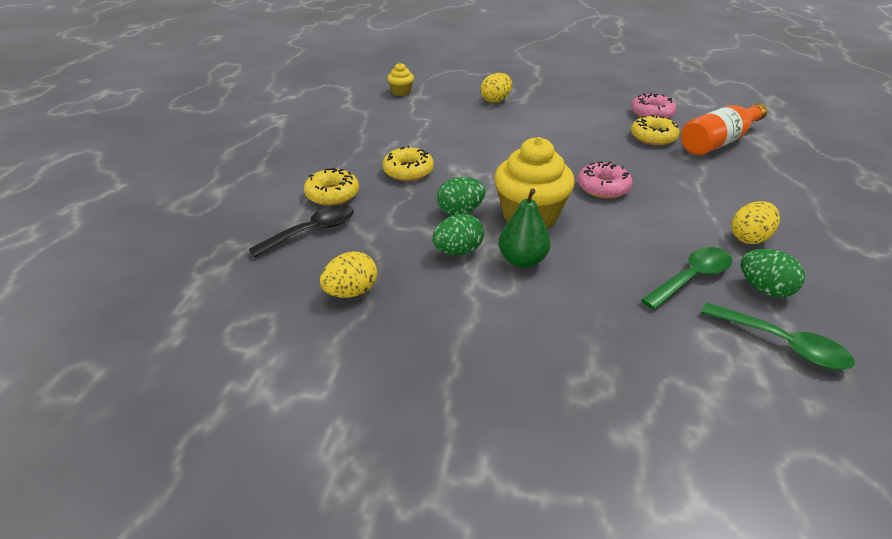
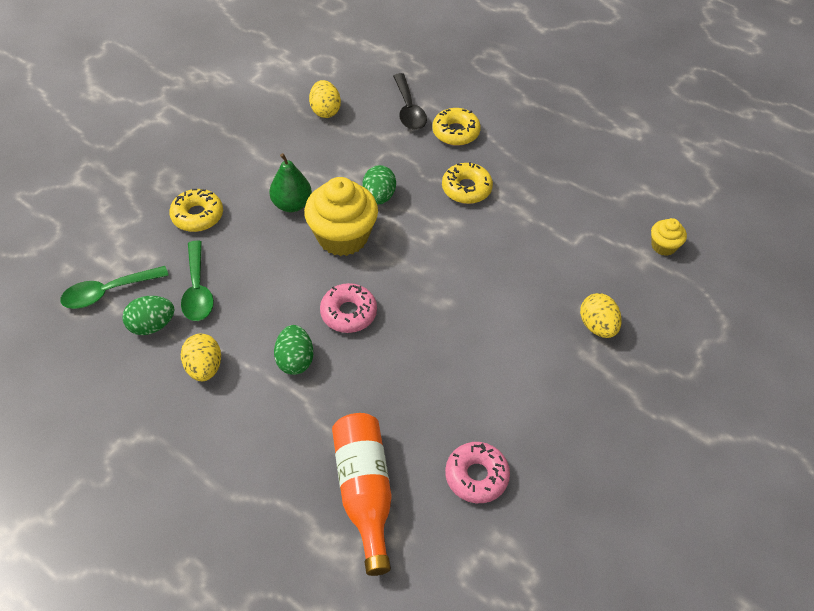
camera: 115 degrees right, 15 degrees up
(458, 251) = (329, 175): green egg -> green egg (295, 360)
(653, 137) = (416, 429): yellow donut -> yellow donut (197, 216)

